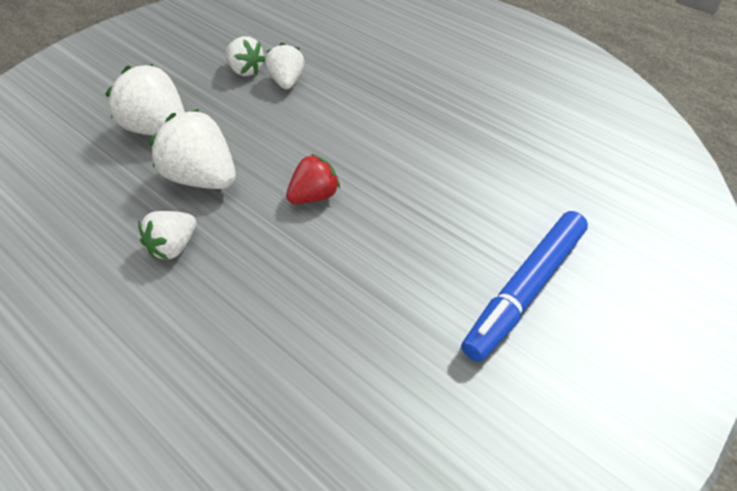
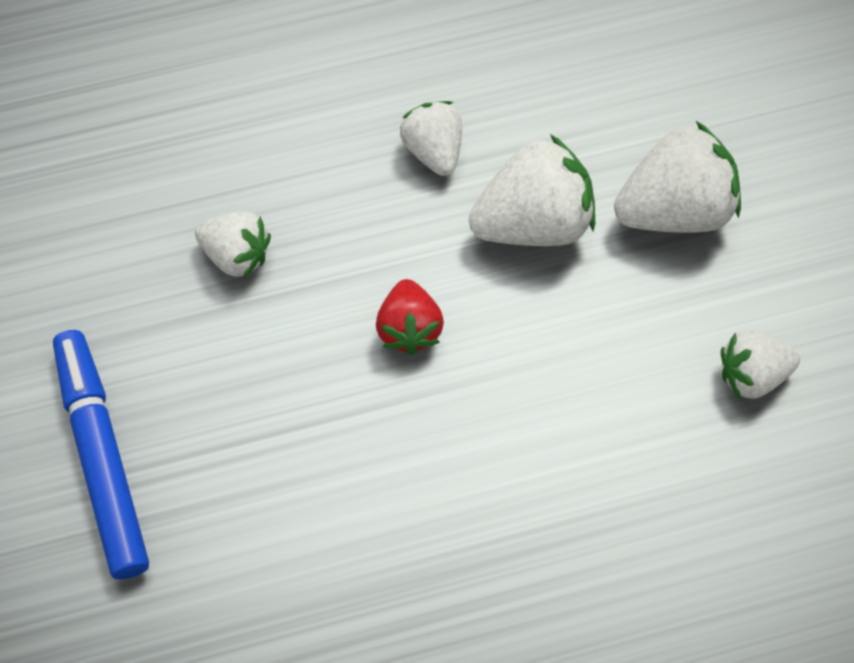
camera: 120 degrees right, 15 degrees up
(287, 81) = (682, 418): white strawberry -> white strawberry (236, 255)

